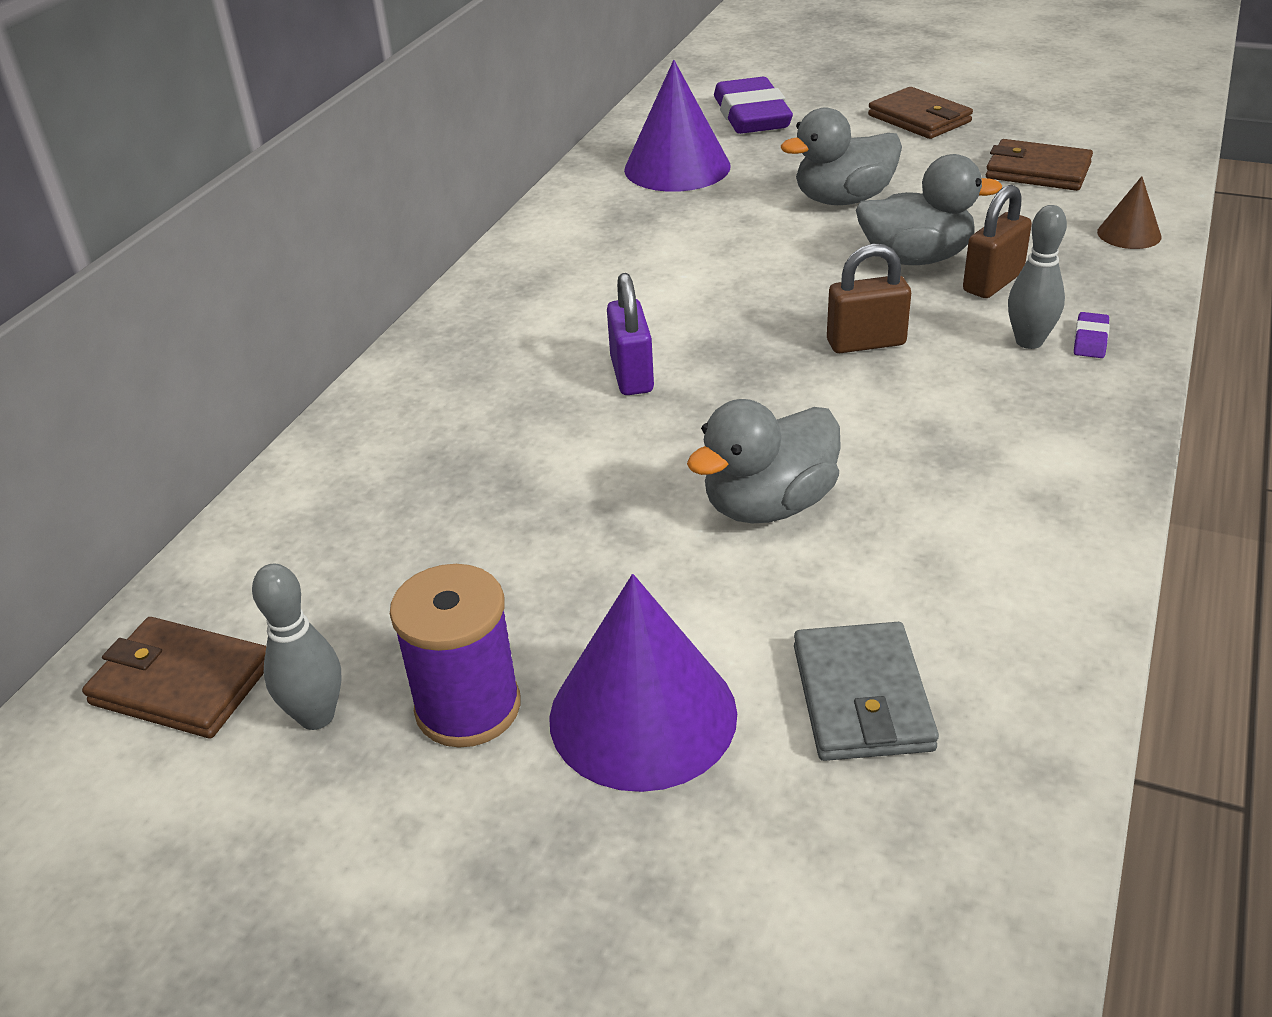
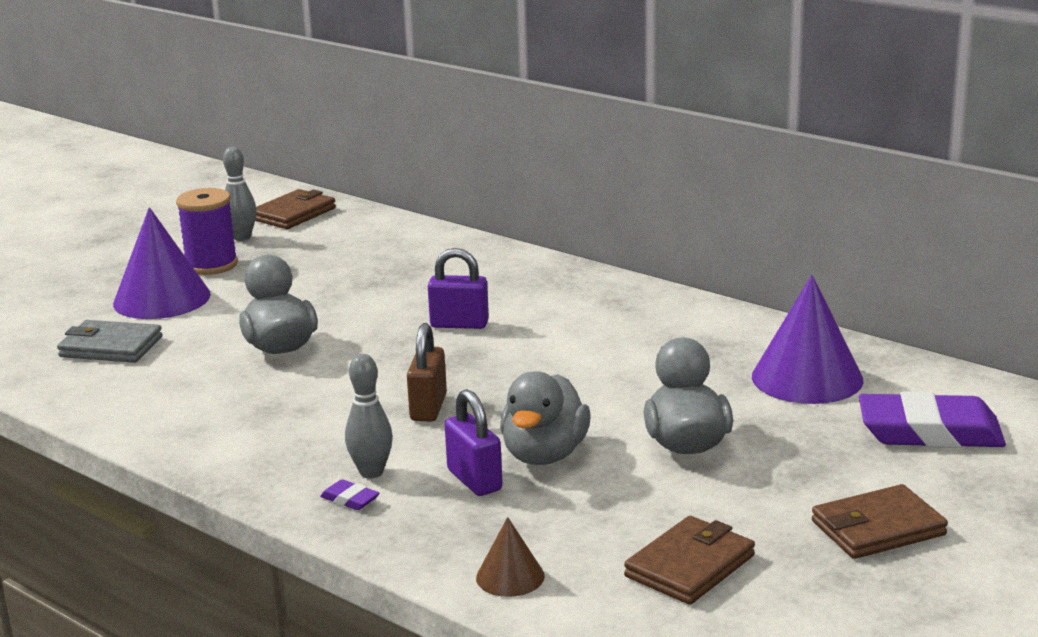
camera: 105 degrees right, 15 degrees down
(993, 283) = (474, 480): brown padlock -> purple padlock

